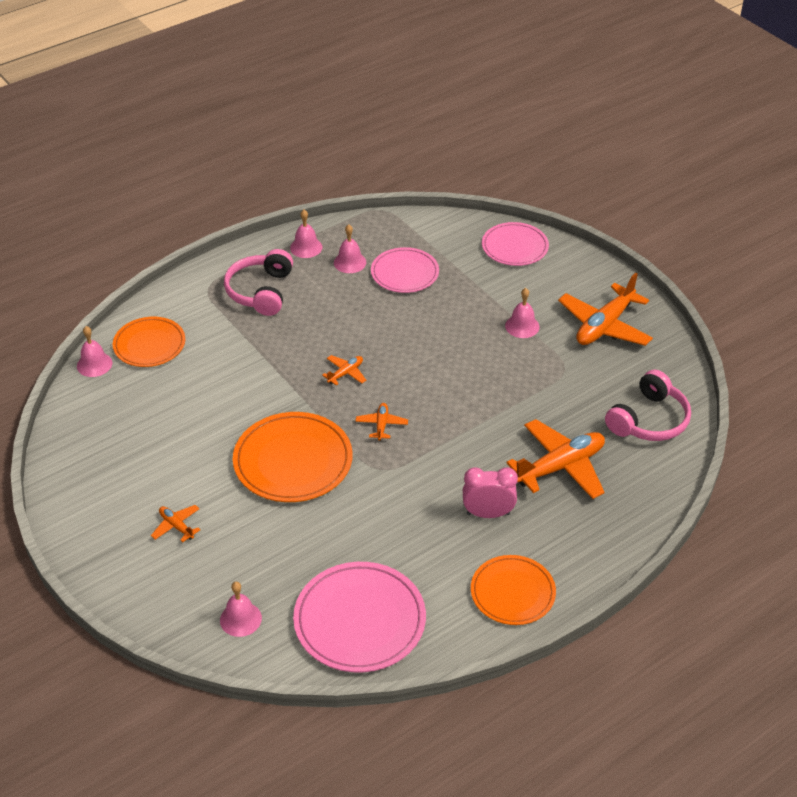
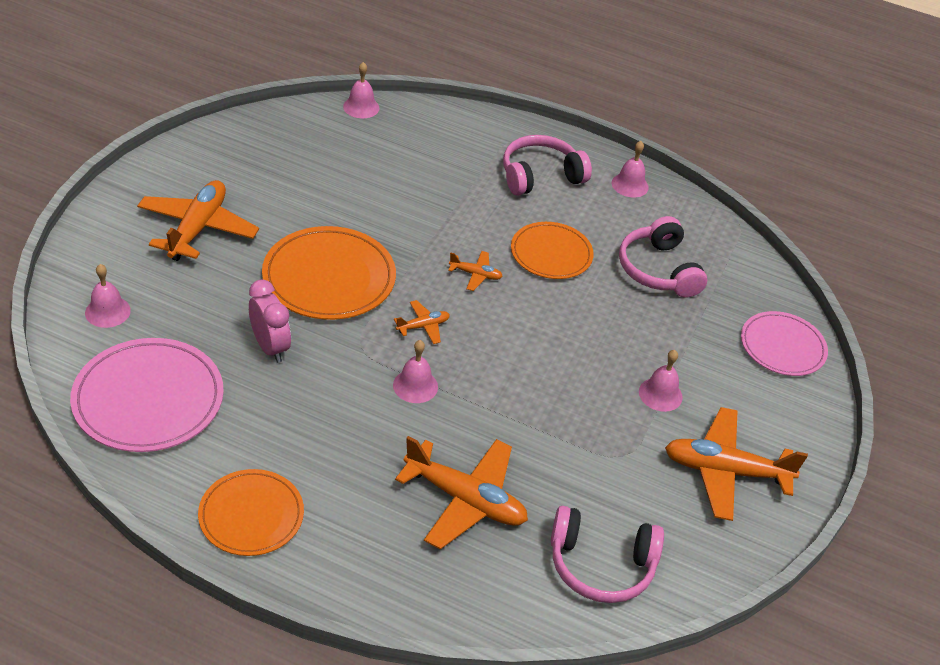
camera: 55 degrees right, 0 degrees up
(149, 345) = (411, 130): orange plate -> orange plate (551, 254)
(176, 526) = (197, 228): orange plane -> orange plane, size x2.12
(350, 262) = (637, 223): pink bell -> pink bell (415, 386)
(404, 273) = (658, 270): pink plate -> pink headphones
(488, 513) = (353, 456): pink clock -> pink clock (270, 347)

